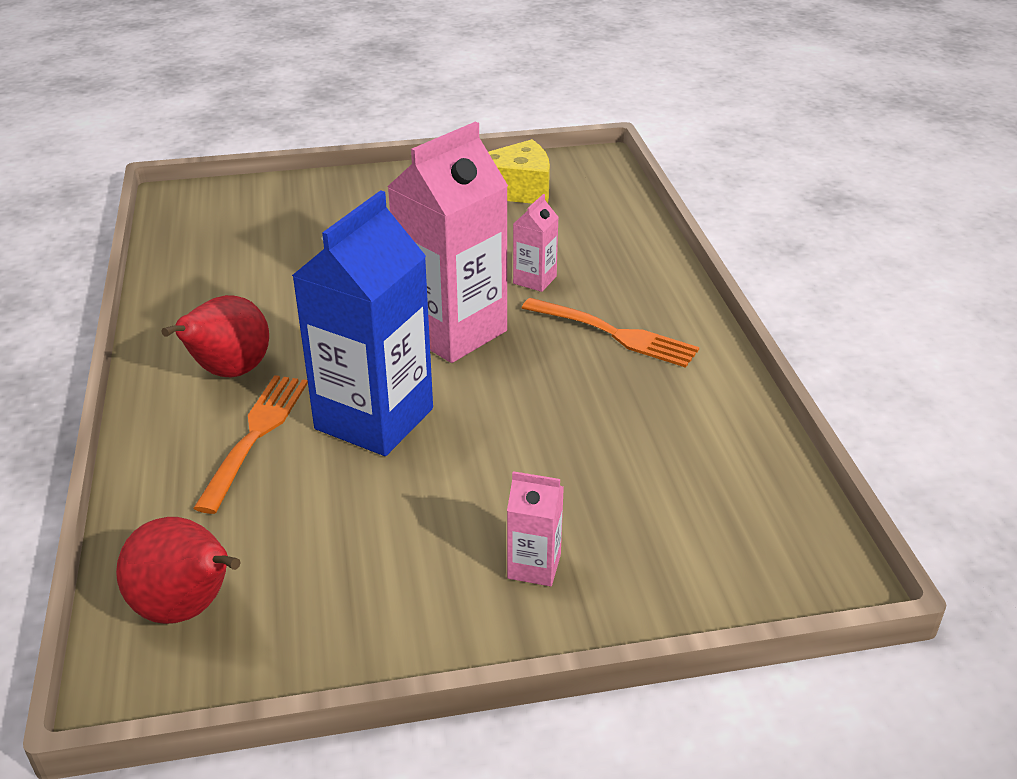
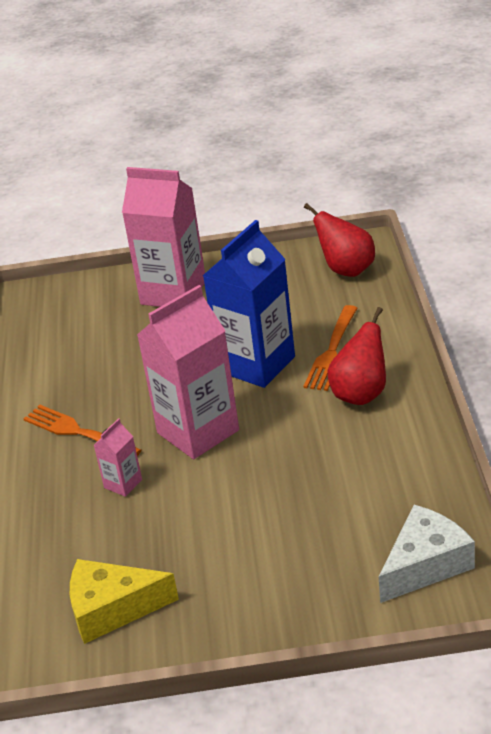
camera: 170 degrees left, 0 degrees up
(213, 215) = (425, 565): none -> white cheese
(534, 566) = (173, 292): pink carton -> pink carton, size x2.23

